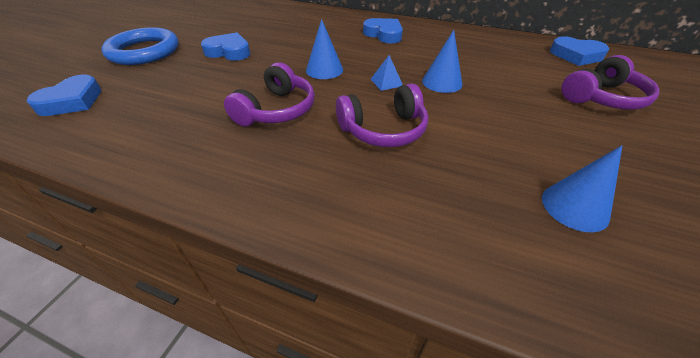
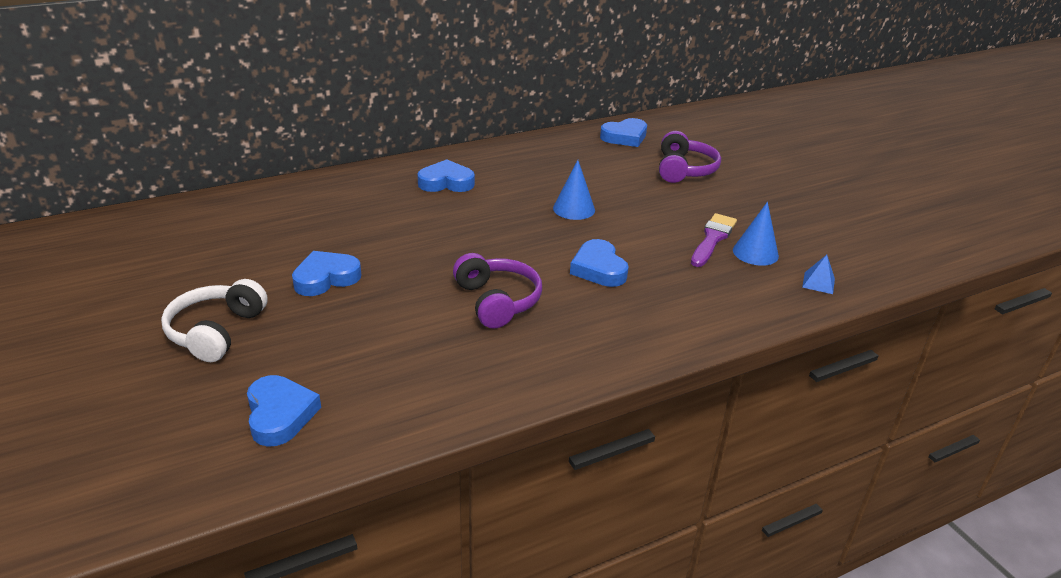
camera: 50 degrees left, 10 degrees down
(144, 51) = (216, 331): blue ring -> white headphones
(324, 70) = (463, 246): blue cone -> none
(383, 130) = (598, 269): purple headphones -> blue heart
(386, 82) = (535, 230): blue pyramid -> blue pyramid (818, 283)
(539, 165) = (712, 239): none -> purple brush

